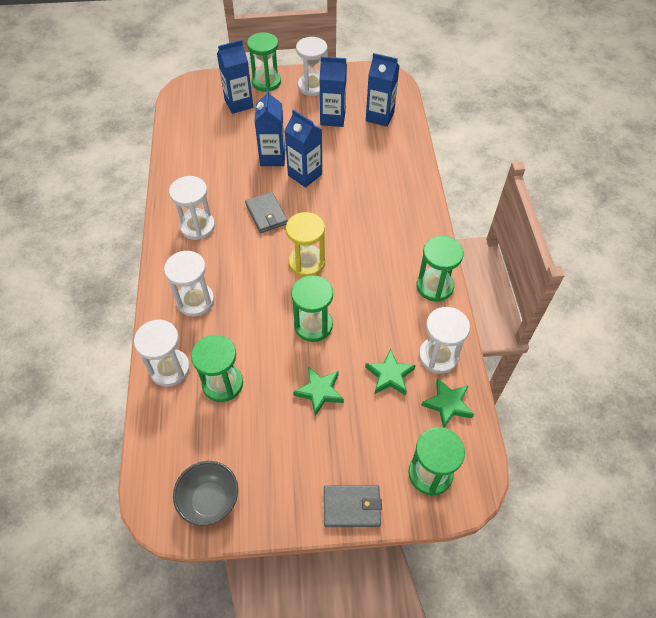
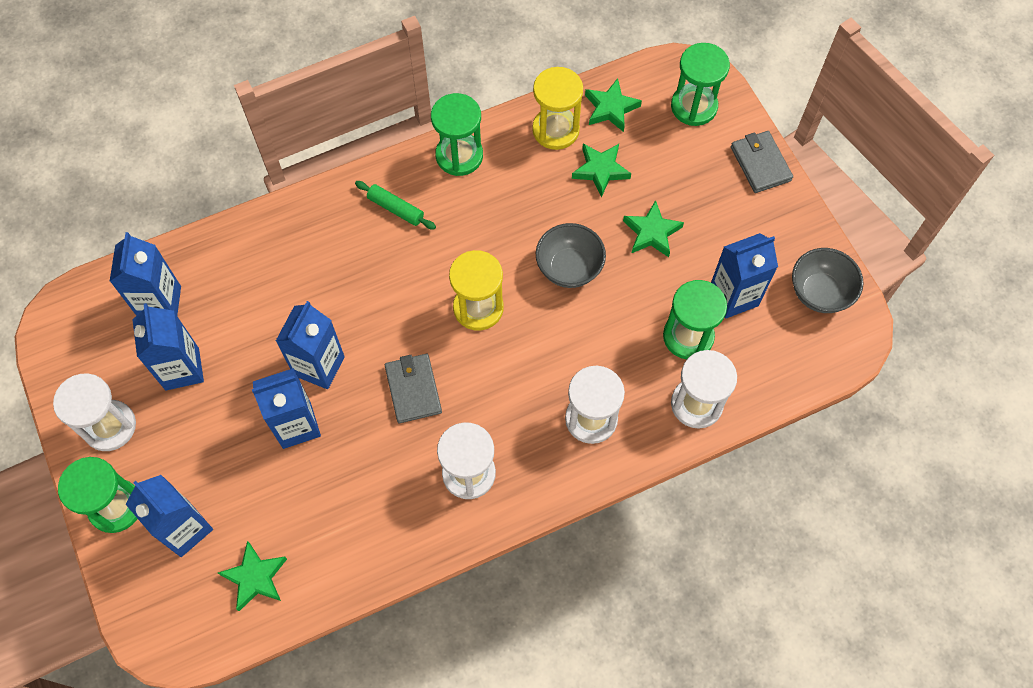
camera: 110 degrees left, 10 degrees up
(196, 124) = (255, 577): none -> green star
(239, 430) = (733, 296): none -> blue carton
(266, 214) = (413, 389): grey wallet -> grey wallet turned 60 degrees counterclockwise
(313, 325) = (569, 268): green hourglass -> grey bowl
(402, 238) = (395, 209): none -> green rolling pin
(438, 356) = (555, 130): white hourglass -> yellow hourglass

